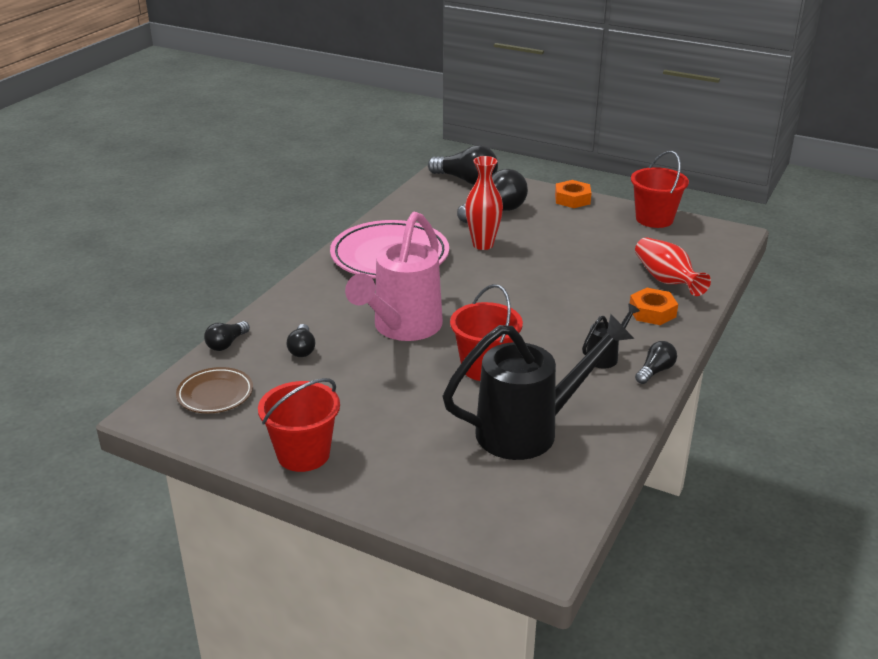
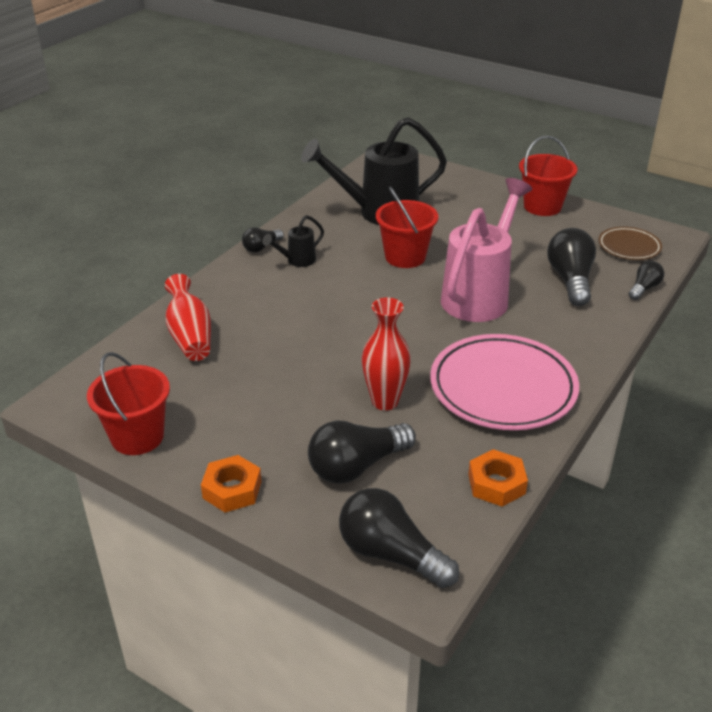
camera: 175 degrees left, 5 degrees up
(302, 349) = (570, 280): black light bulb -> black light bulb, size x1.83
(652, 312) = (229, 300): orange nut -> orange nut (496, 484)

